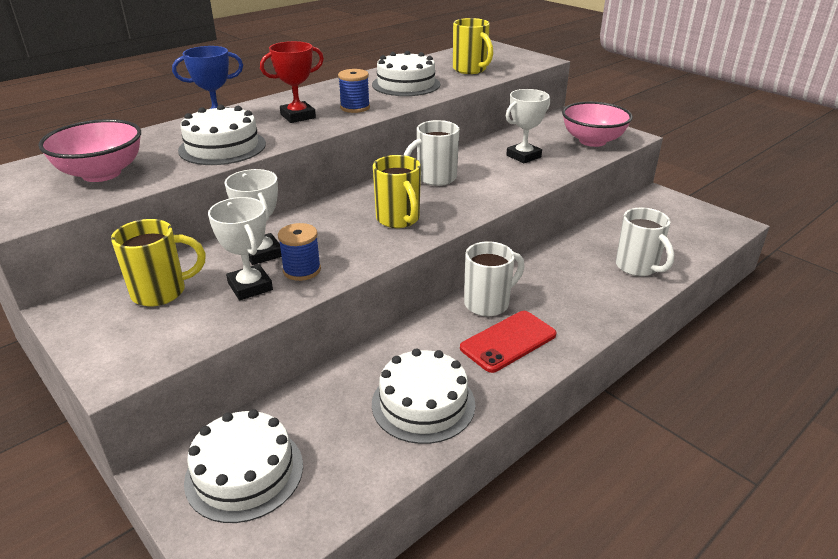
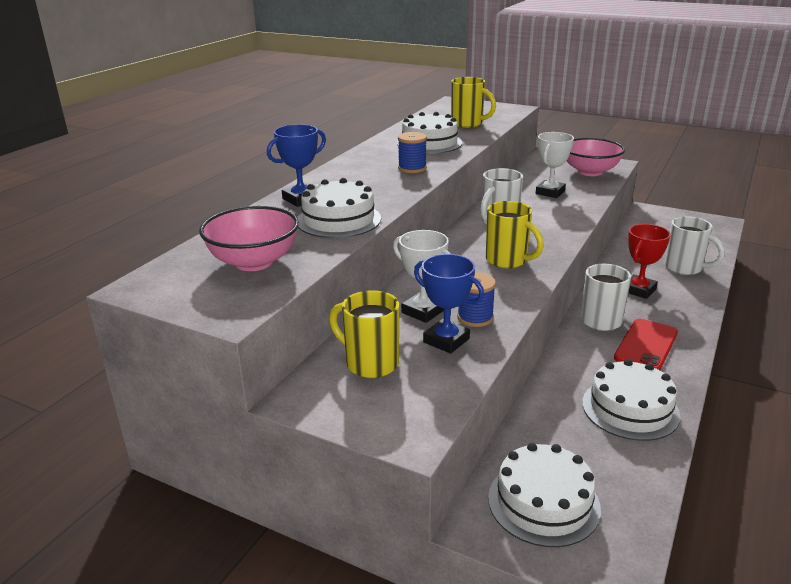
camera: 20 degrees left, 5 degrees down
(161, 292) = (370, 363): yellow mug -> yellow mug turned 105 degrees counterclockwise
(250, 287) = (446, 340): white trophy -> blue trophy
(298, 116) = (370, 183): red trophy -> red trophy (639, 290)

